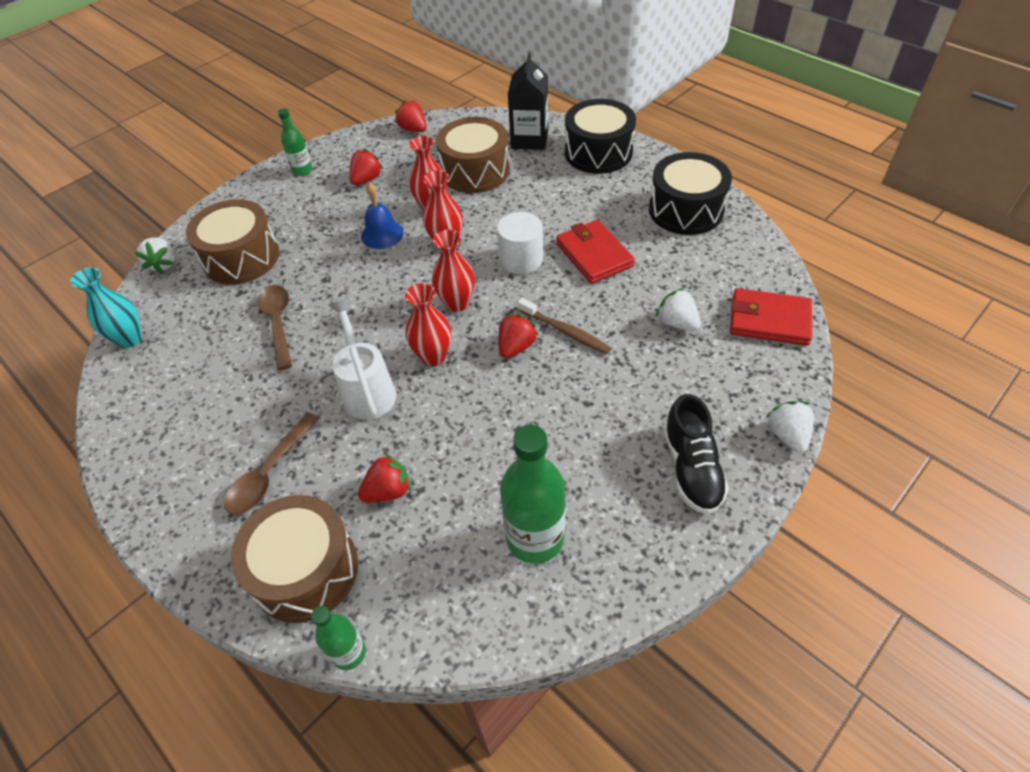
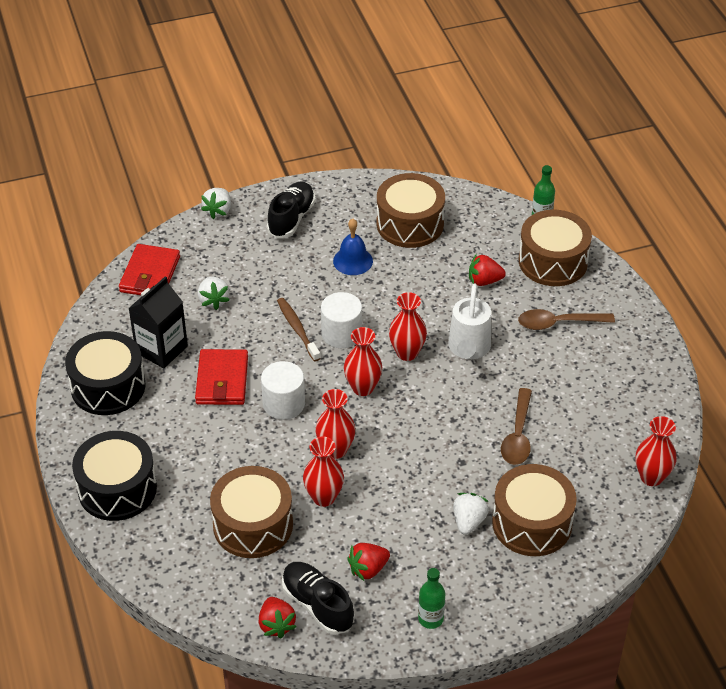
camera: 155 degrees left, 5 degrees down
(130, 339) = (651, 477): turquoise vase -> red vase
(163, 264) = (610, 551): white strawberry -> white strawberry (468, 521)
(270, 472) = (559, 323): brown spoon -> brown spoon turned 150 degrees counterclockwise
(382, 234) = (388, 488): blue bell -> blue bell (353, 261)
(391, 148) = (317, 605): none -> black shoe
(516, 347) = (341, 333): red strawberry -> white cylinder
(529, 139) = (166, 542): black carton -> black carton (161, 349)
(535, 538) = (410, 224): green bottle -> brown drum
(769, 320) = (150, 274): red wallet -> red wallet turned 60 degrees clockwise

